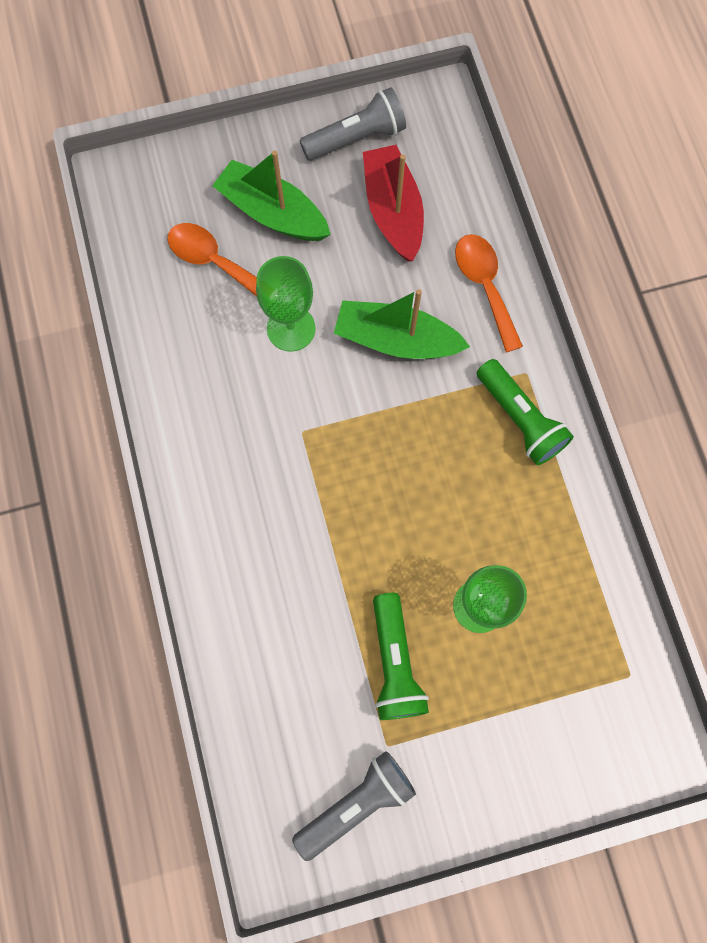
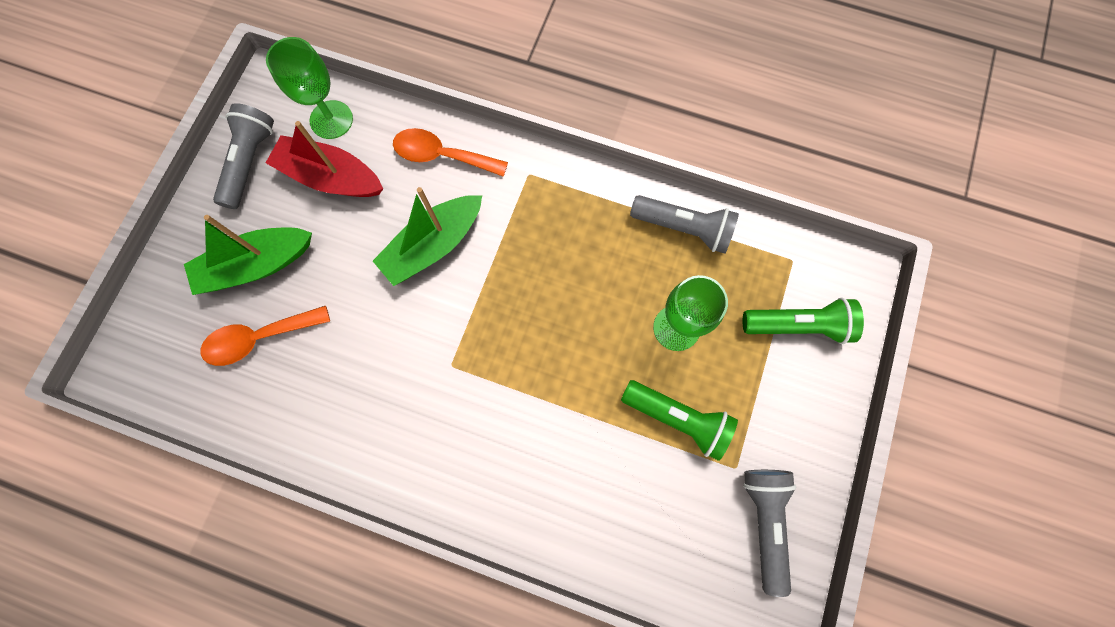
camera: 55 degrees left, 0 degrees up
(291, 328) = (362, 317): green goblet -> green goblet (331, 120)
(520, 419) = (560, 202): green flashlight -> green flashlight (798, 325)
(582, 550) = (684, 228): none -> grey flashlight

